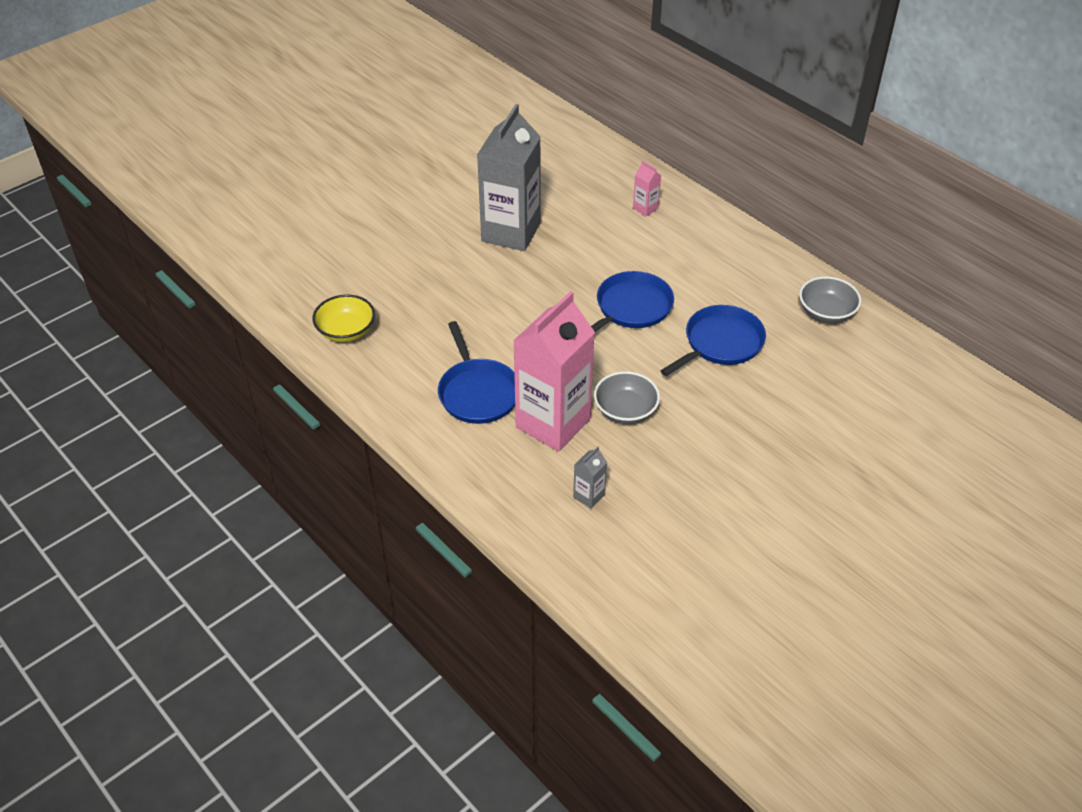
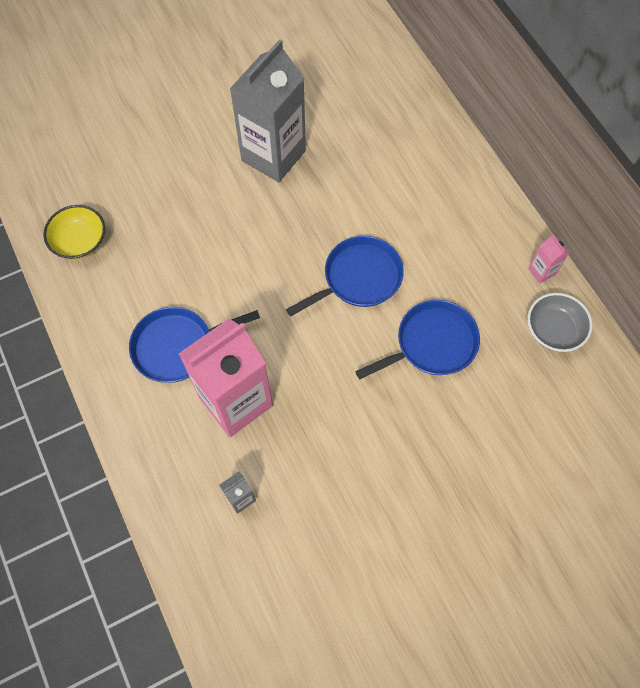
camera: 15 degrees right, 20 degrees up
(478, 393) = (177, 346): blue pan -> blue pan turned 75 degrees clockwise
(625, 410) = (310, 403): grey bowl -> none
(645, 208) = (416, 154): pink carton -> pink carton (541, 271)

